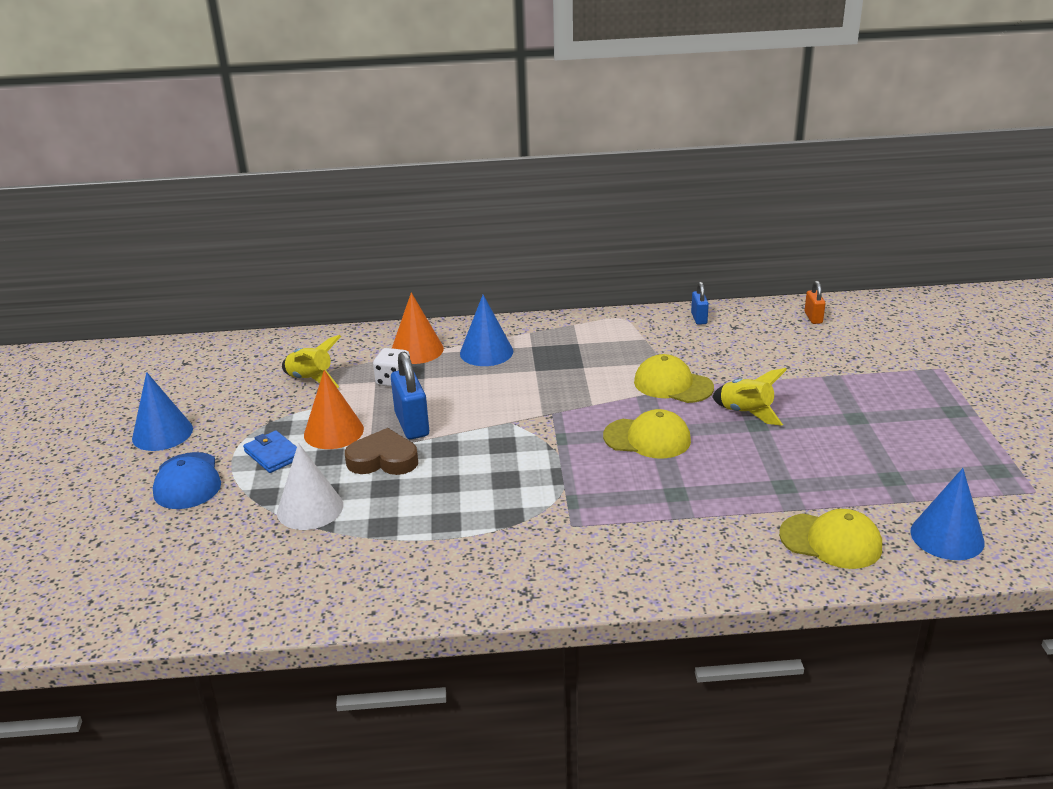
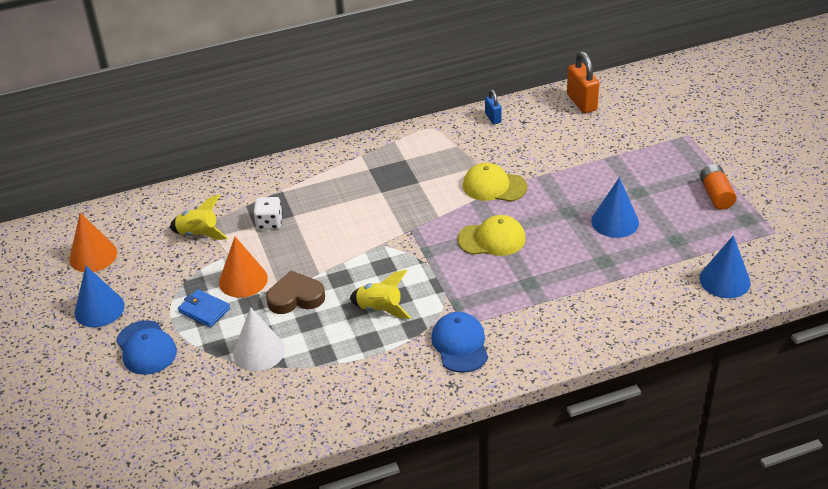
camera: 15 degrees left, 10 degrees up
(412, 424) = (304, 261): blue padlock -> none
(417, 350) = (274, 189): orange cone -> orange cone (93, 256)
(486, 352) = (333, 181): blue cone -> blue cone (615, 221)
(557, 547) = (460, 344): none -> blue cap
(746, 413) = (558, 202): yellow rocket -> yellow rocket (380, 309)
(813, 318) = (581, 102): orange padlock -> orange padlock, size x1.78
(831, 541) = (649, 300): yellow cap -> none
(961, 437) = (716, 195): none -> orange battery

